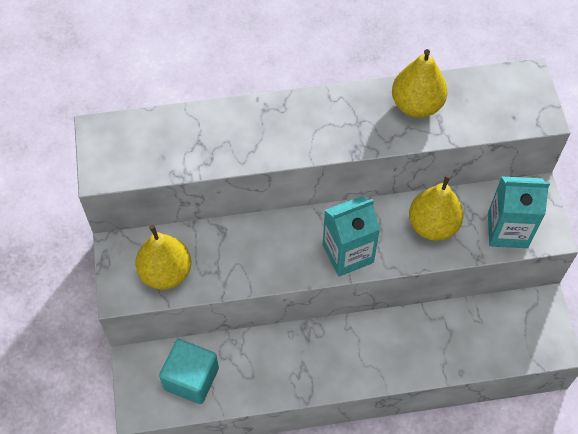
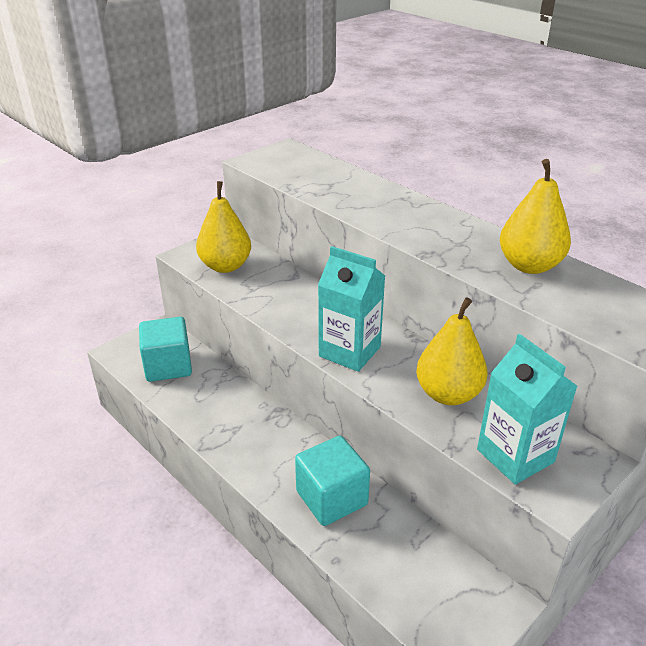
camera: 55 degrees right, 25 degrees down
(412, 344) = (331, 498): none -> turquoise cube

